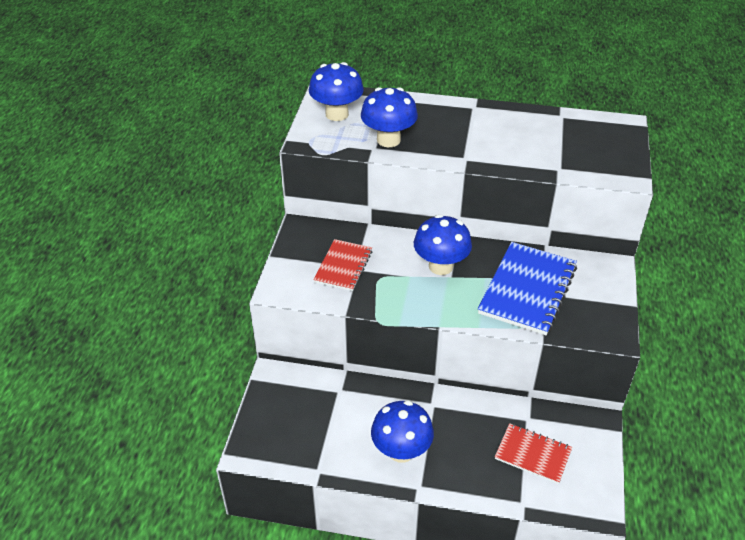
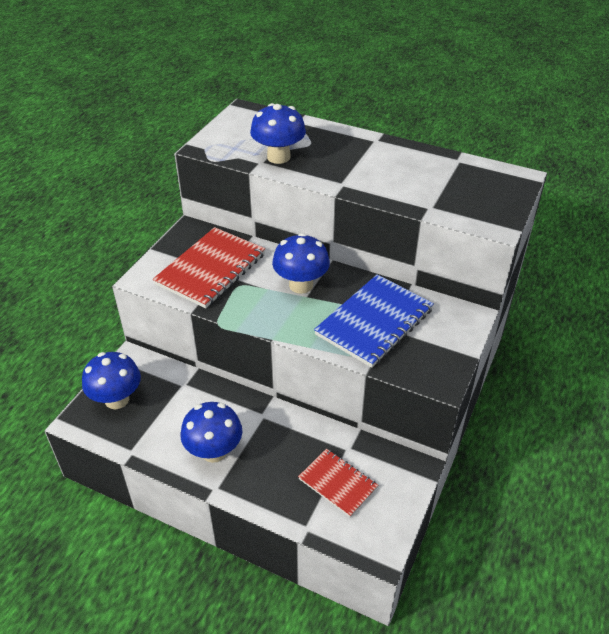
camera: 15 degrees right, 0 degrees up
(337, 114) = (243, 128): blue mushroom -> blue mushroom (117, 399)
(343, 266) = (211, 269): red notebook -> red notebook, size x1.67

